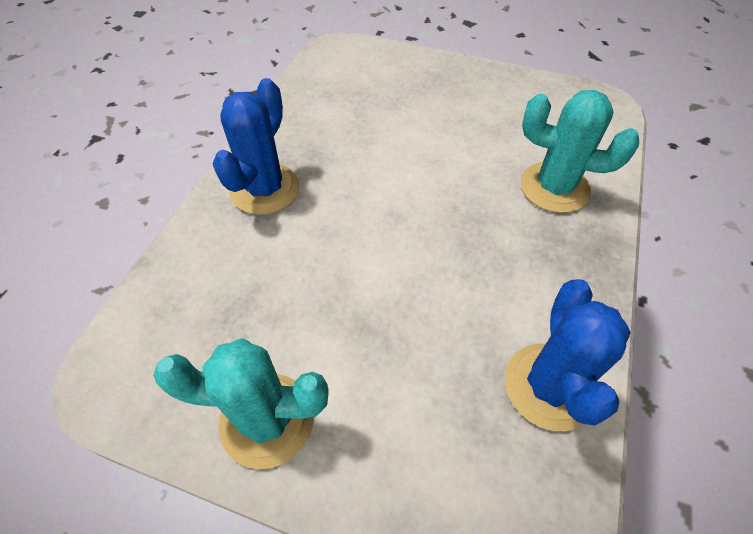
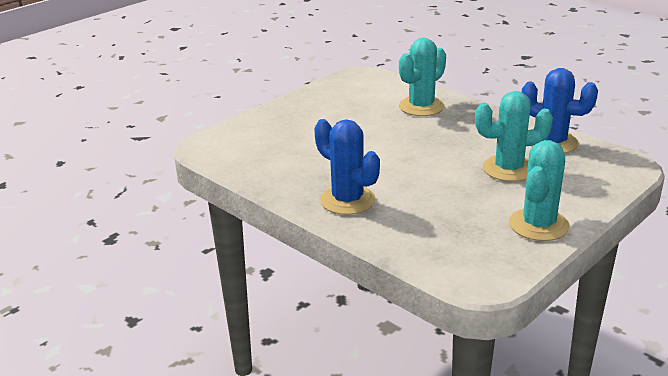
camera: 65 degrees left, 25 degrees down
(423, 341) = (509, 169): none -> turquoise cactus

